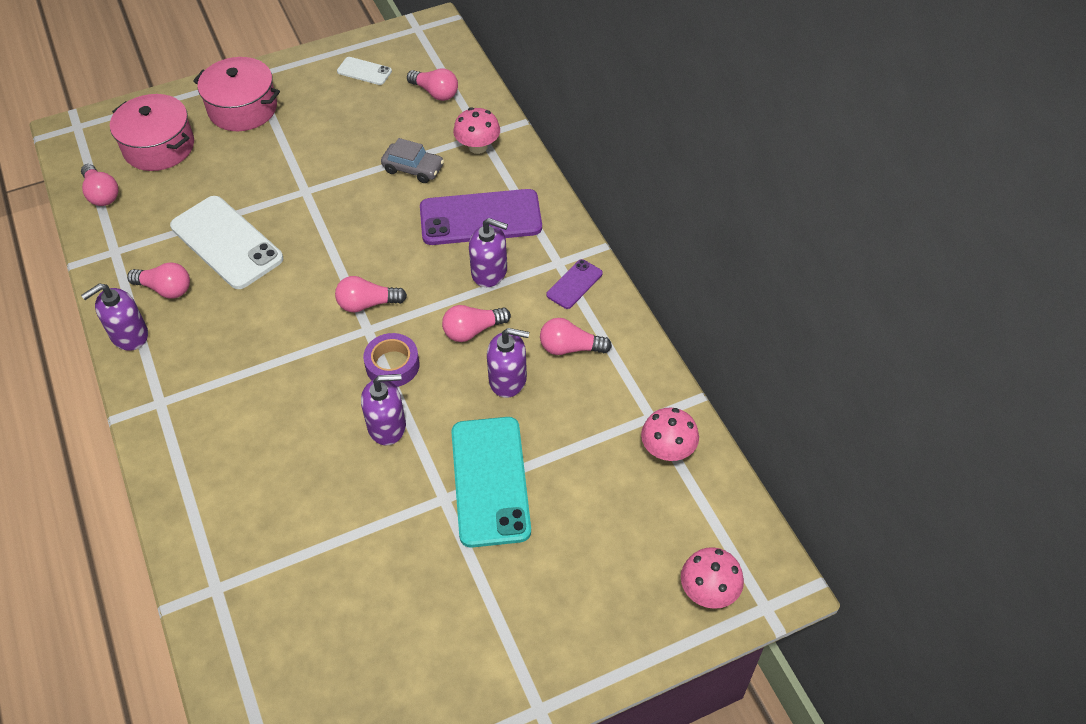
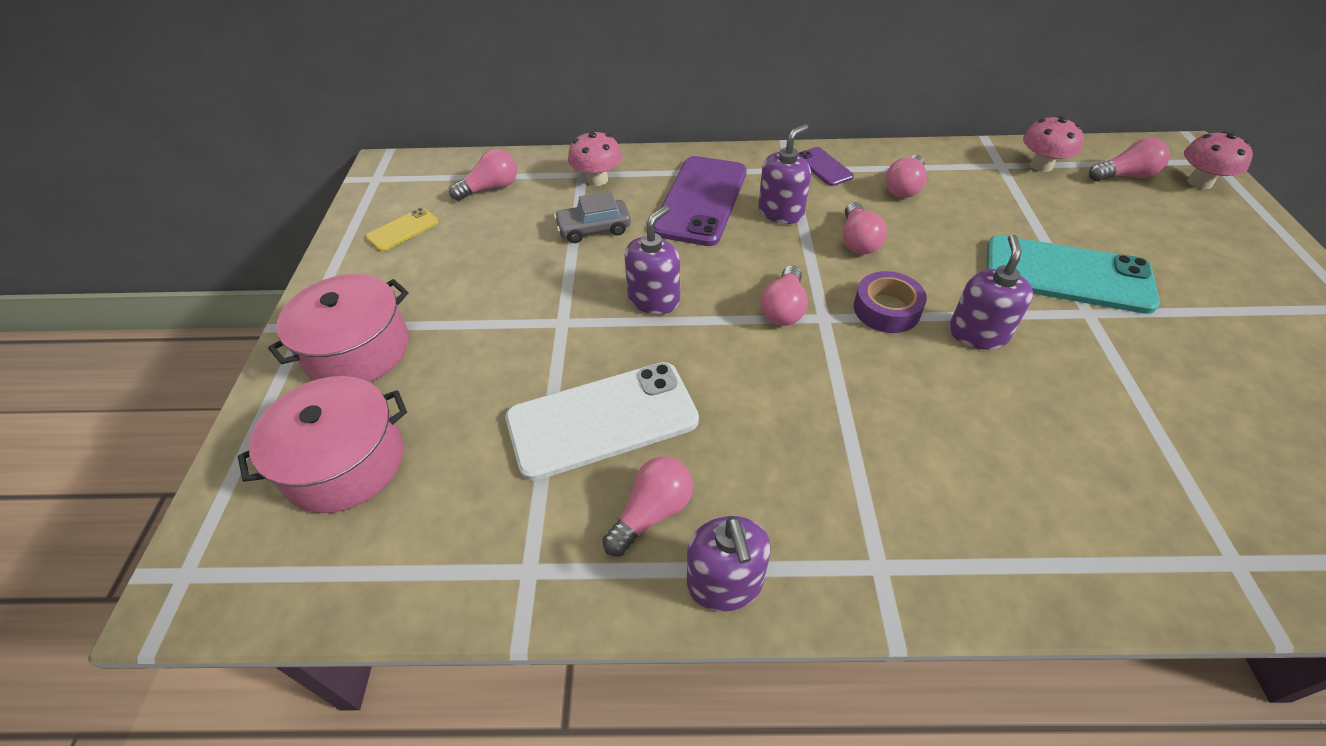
camera: 65 degrees left, 5 degrees down
(102, 194) = (384, 564): pink light bulb -> pink light bulb (1125, 176)
(364, 71) = (402, 230): white phone -> yellow phone
(413, 168) = (594, 228): grey car -> grey car turned 150 degrees counterclockwise
(508, 379) = (933, 233): purple soap dispenser -> purple soap dispenser (654, 299)

